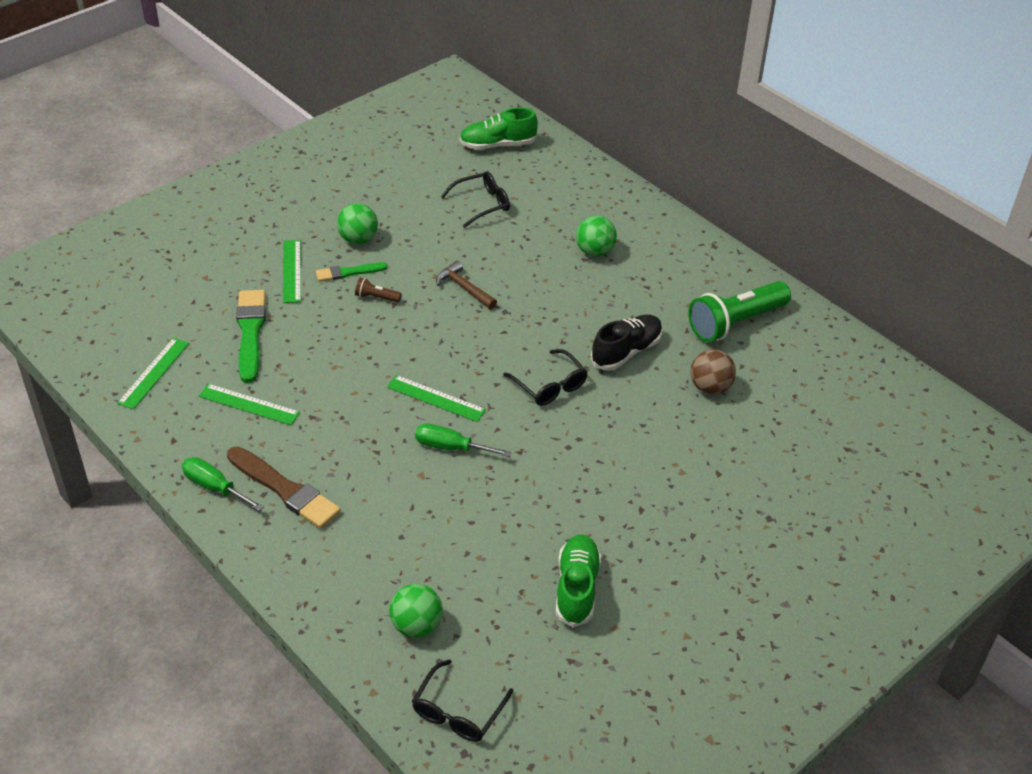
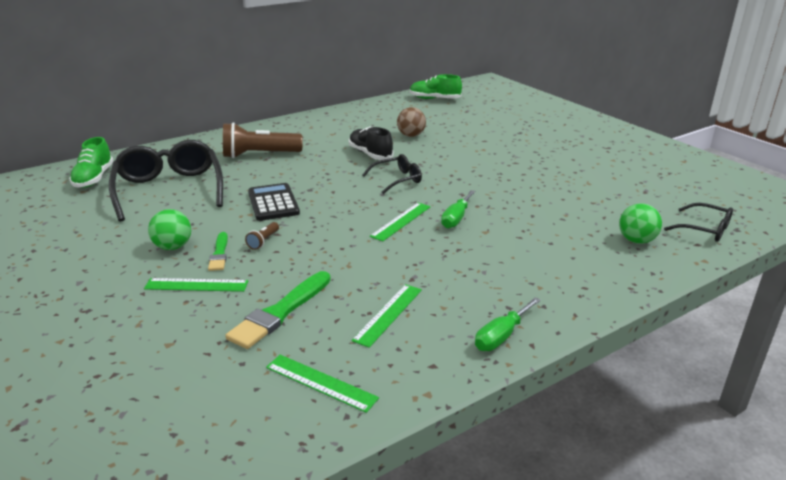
camera: 80 degrees left, 15 degrees down
(250, 332) = (280, 312): green brush -> green brush turned 60 degrees counterclockwise
(285, 490) = (503, 295): brown brush -> none
(464, 288) = (273, 203): brown hammer -> black calculator
(482, 204) = (169, 189): black glasses -> black glasses, size x1.96
(576, 588) = (585, 185): green shoe -> green shoe (434, 99)
(594, 251) = (259, 155): green ball -> brown flashlight
(736, 323) = (355, 124): green flashlight -> none

